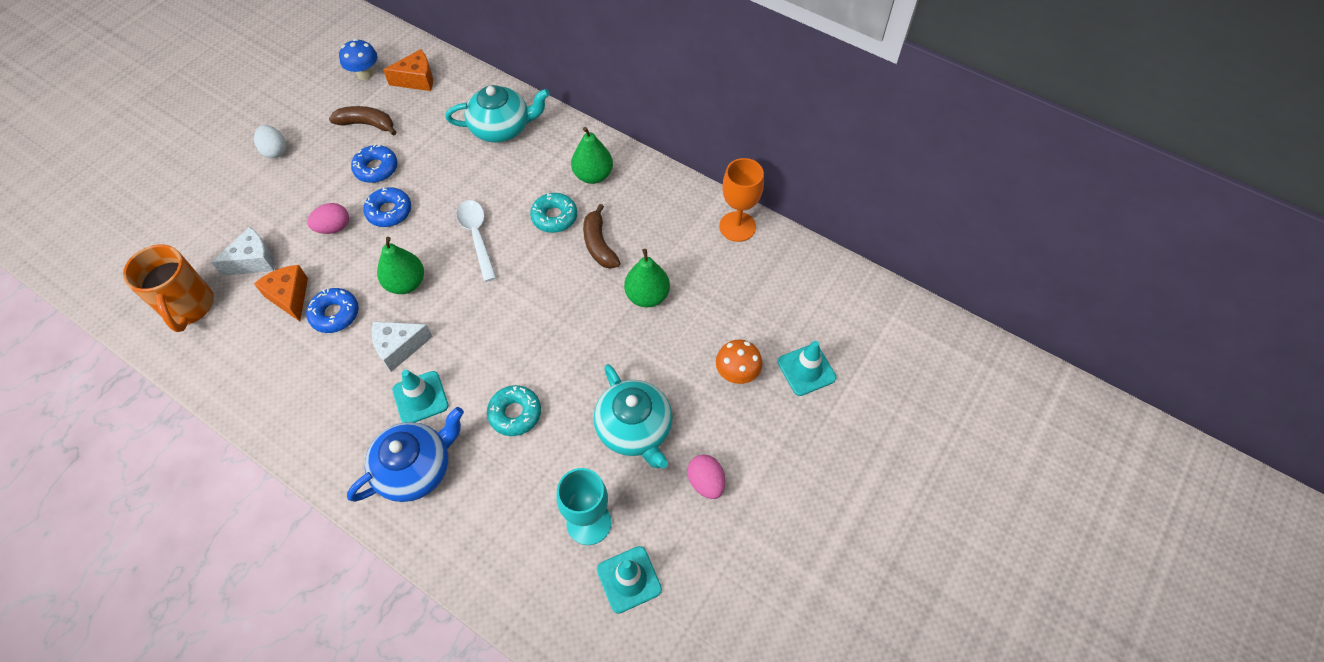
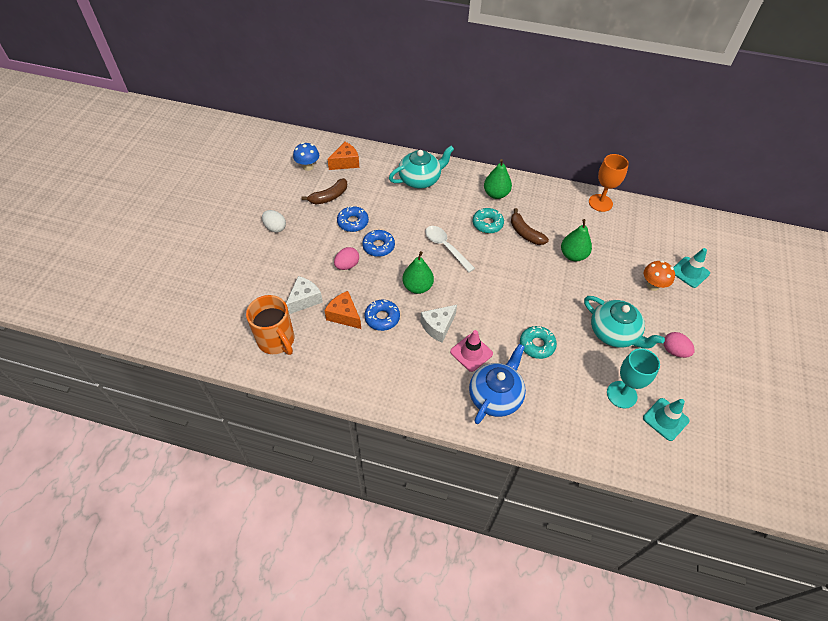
camera: 20 degrees left, 5 degrees down
(367, 124) = (329, 197): brown banana -> brown banana turned 150 degrees clockwise
(420, 398) = (471, 353): turquoise traffic cone -> pink traffic cone

